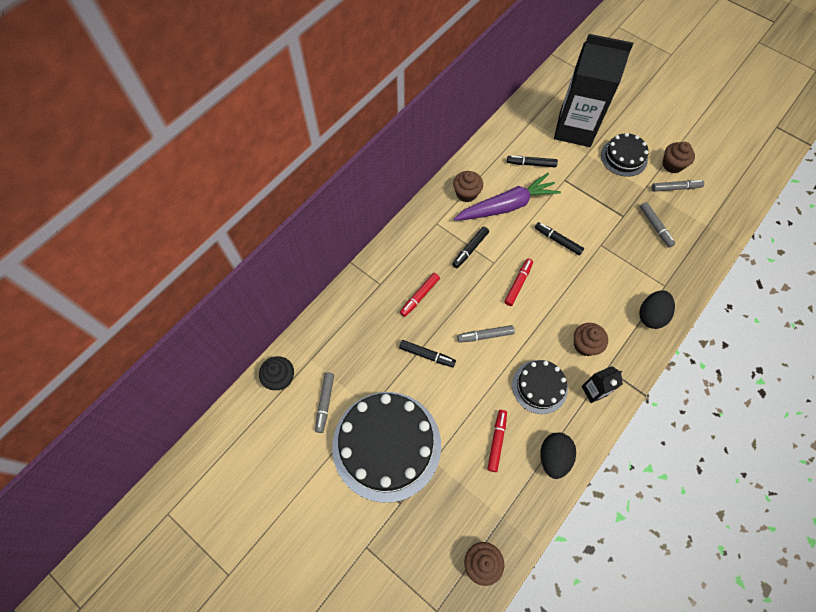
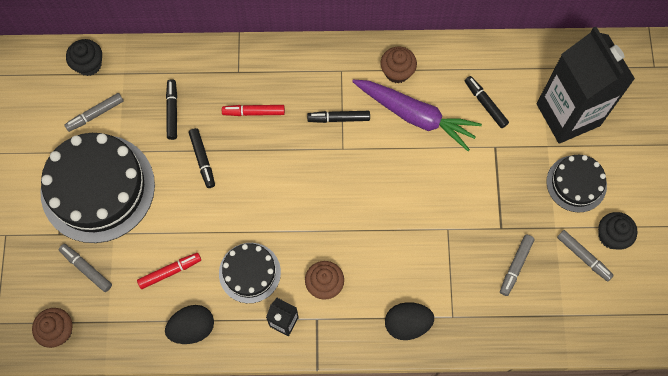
camera: 50 degrees right, 5 degrees up
(485, 336) = (261, 193): grey marker -> grey marker (86, 269)
(518, 284) = (338, 184): red marker -> none
(558, 241) = (417, 187): black marker -> black marker (172, 111)
(672, 165) = (611, 236): brown cupcake -> black cupcake

